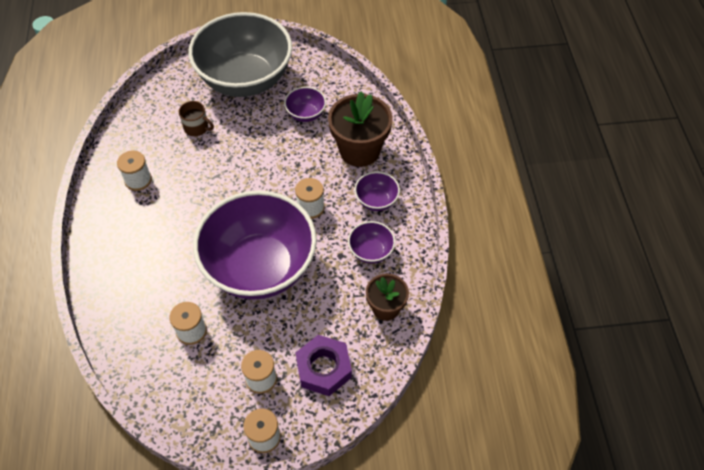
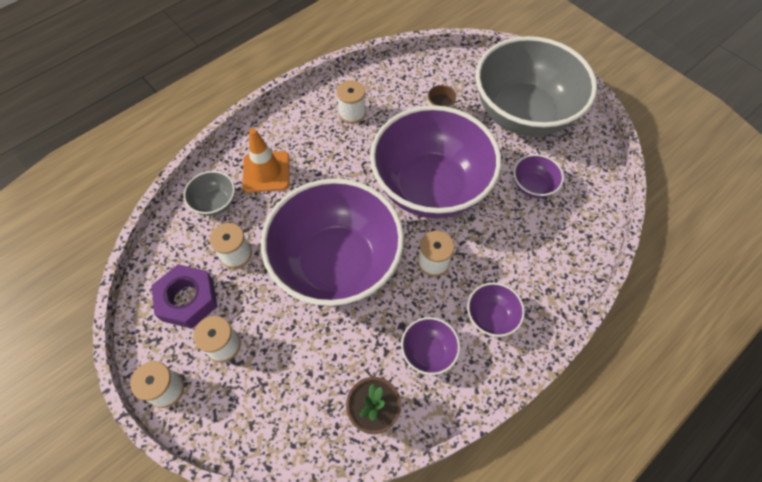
camera: 55 degrees right, 5 degrees up
(130, 322) = (215, 203): none -> grey bowl
(135, 270) = (266, 172): none -> orange traffic cone
(251, 172) = (430, 187): none -> purple bowl
(323, 368) = (267, 395): purple nut -> purple nut (188, 299)
(359, 150) = (535, 261): brown flower pot -> none

